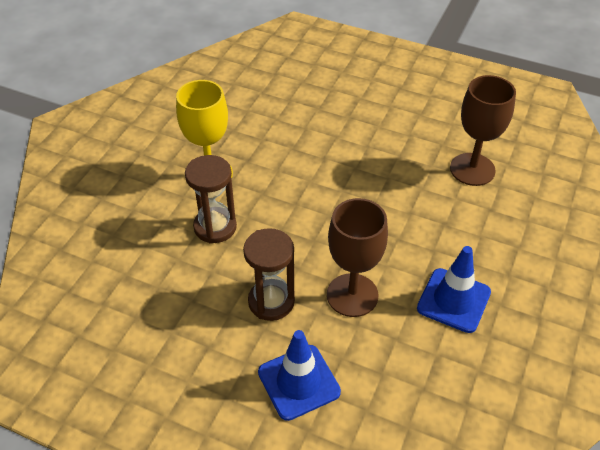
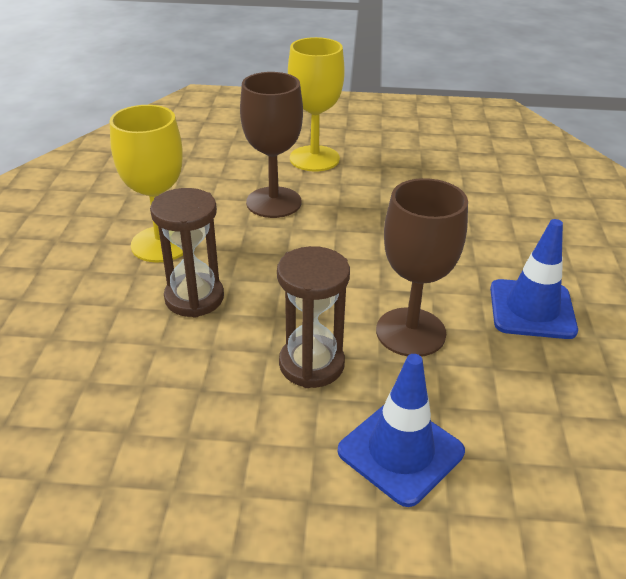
camera: 20 degrees left, 10 degrees down
(358, 115) = (314, 158): none -> yellow goblet
(472, 169) = (468, 183): brown goblet -> brown goblet (274, 202)

